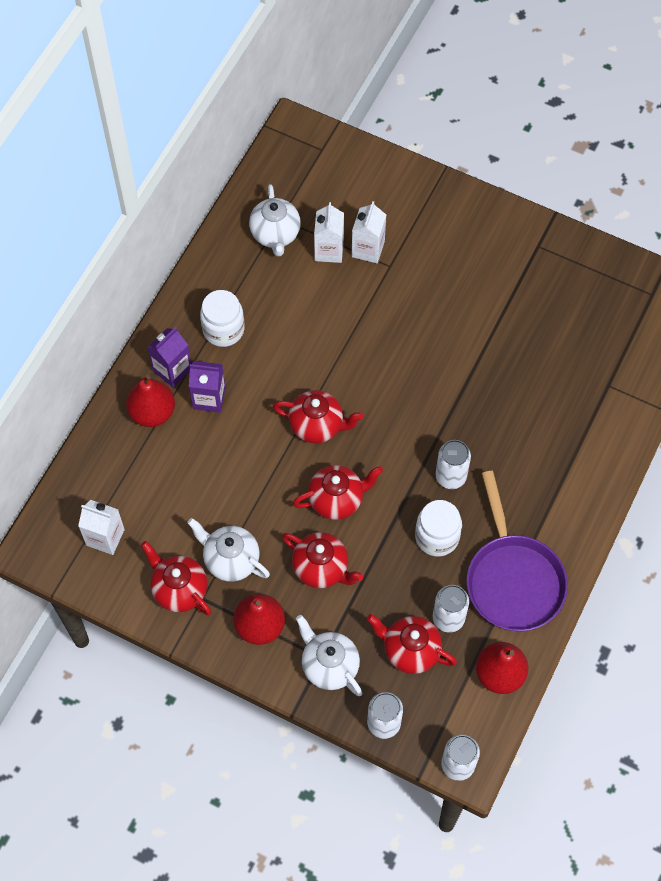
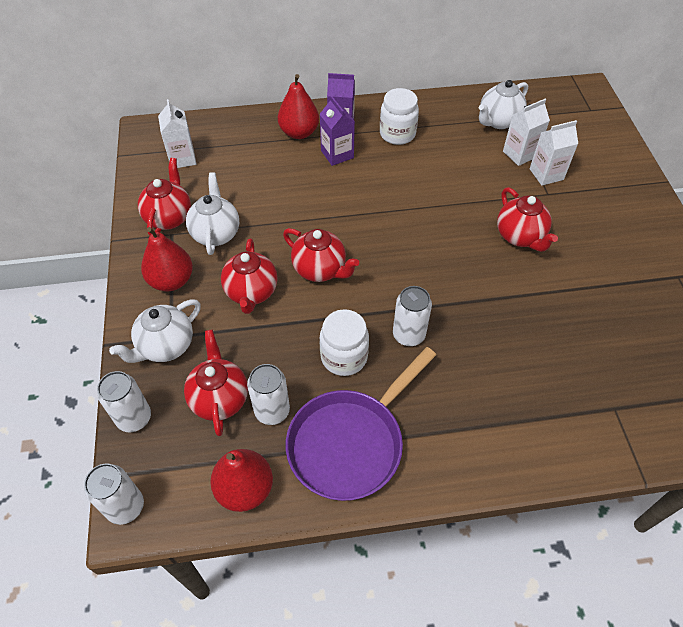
camera: 55 degrees right, 10 degrees down
(317, 426) = (372, 224): red teapot -> red teapot (520, 236)
(329, 666) = (166, 346): white teapot -> white teapot turned 150 degrees counterclockwise

